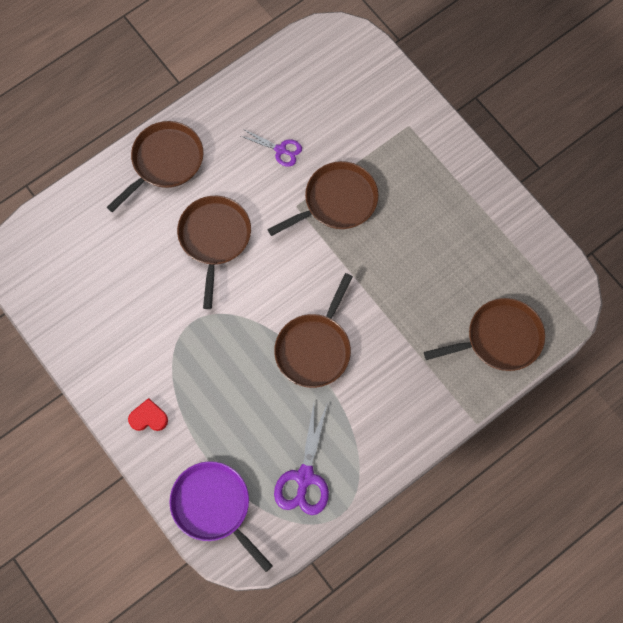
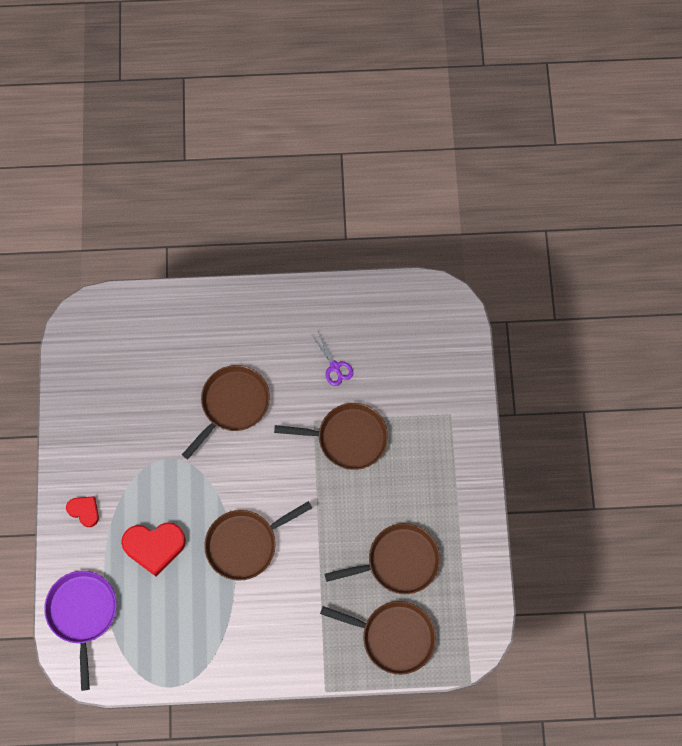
camera: 35 degrees right, 0 degrees up
(165, 161) = (239, 317): brown pan -> brown pan (399, 561)
(236, 405) = (154, 547): none -> red heart
(305, 477) = (165, 639): purple scissors -> none

